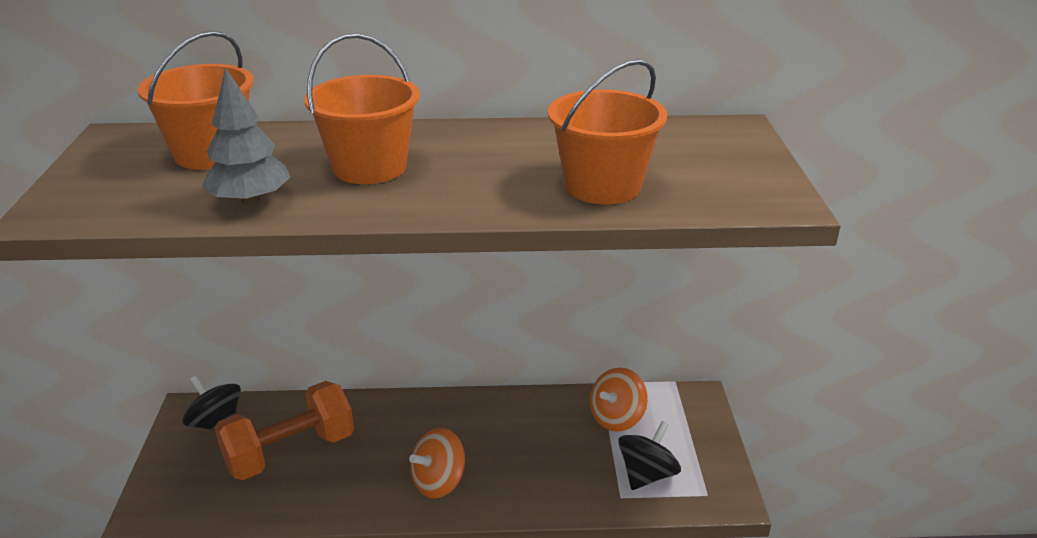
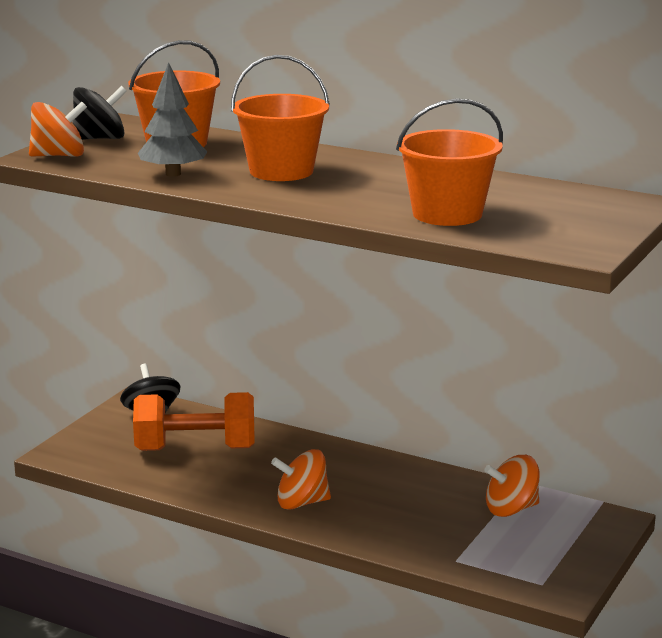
camera: 30 degrees right, 10 degrees down
(78, 206) = (59, 156): none -> orange spinning top
(647, 474) = (497, 554): black spinning top -> black spinning top (100, 139)

